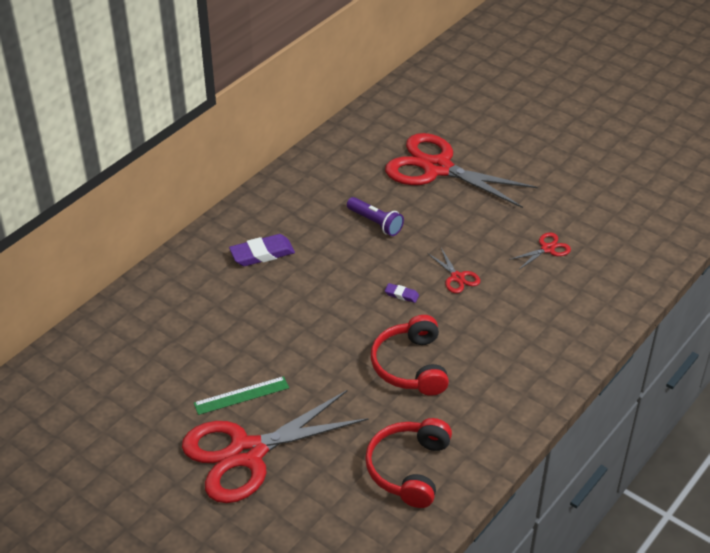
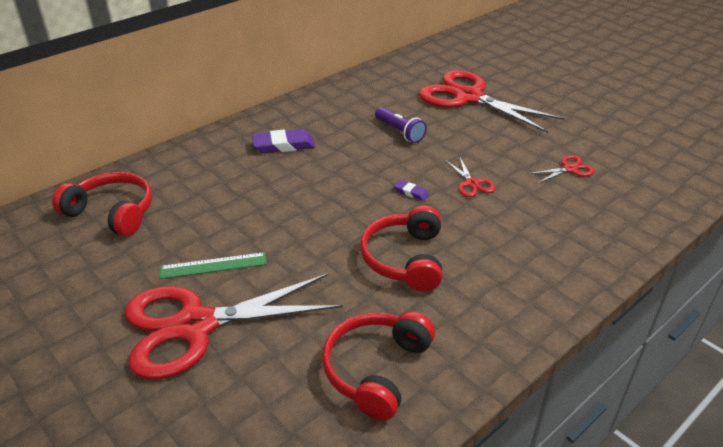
camera: 10 degrees right, 5 degrees down
(122, 353) = (112, 212): none -> red headphones

